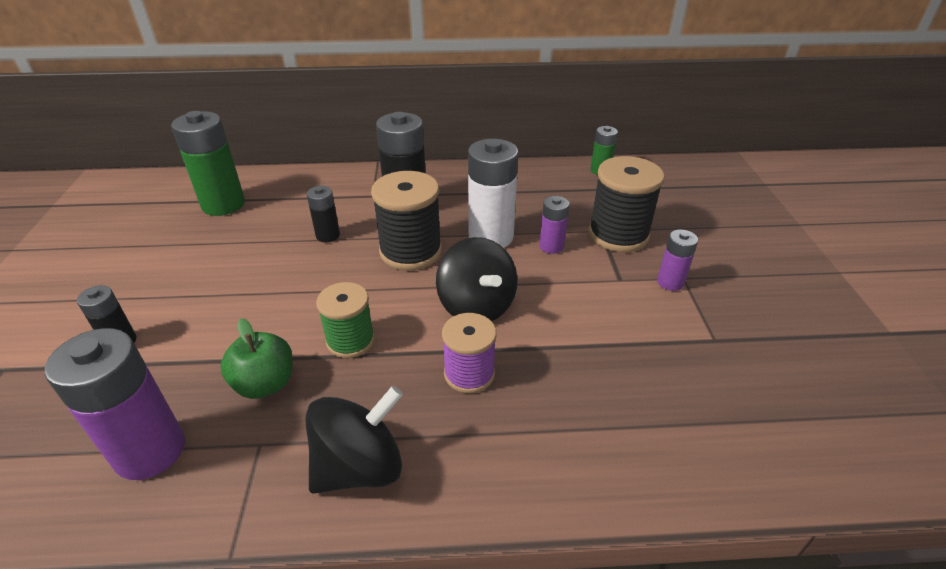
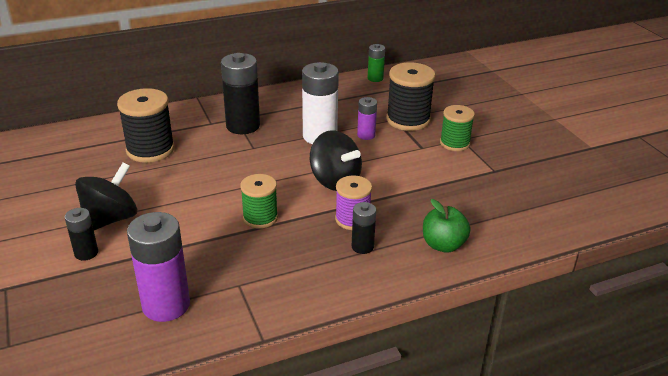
camera: 20 degrees left, 5 degrees down
(223, 204) = (89, 150): green battery -> none
(265, 384) = (218, 253): green apple -> green apple (443, 245)
(328, 235) = (195, 156): black battery -> black battery (362, 246)
(359, 467) = (313, 280): black spinning top -> black spinning top (110, 219)
(410, 251) = (266, 156): black spool -> black spool (150, 150)
(670, 282) = (454, 143): purple battery -> green spool

